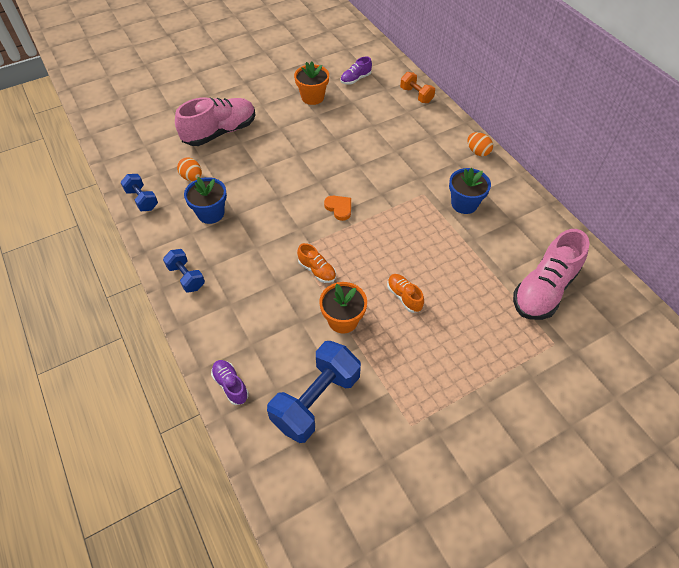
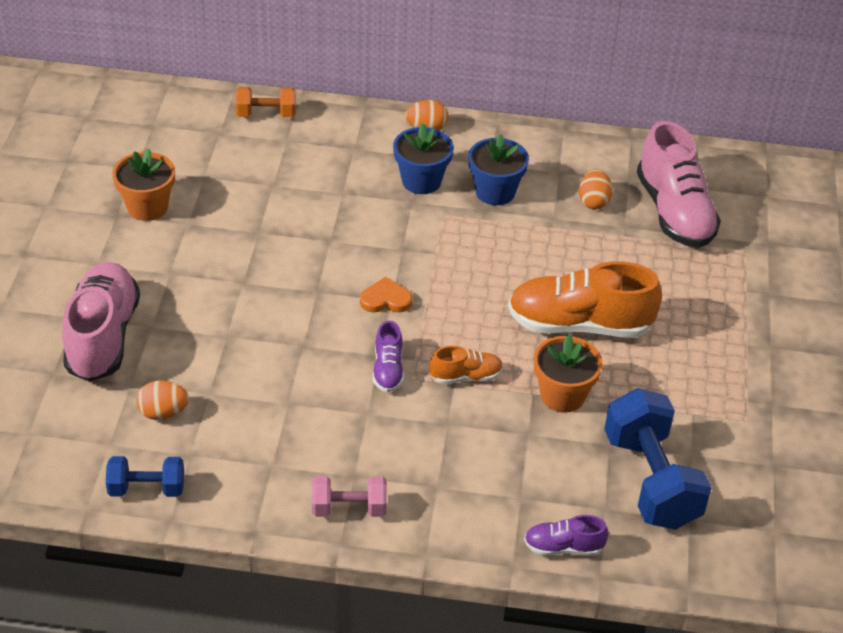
camera: 55 degrees left, 10 degrees down
(186, 277) = (349, 508): blue dumbbell -> pink dumbbell
(211, 213) = (258, 427): blue flower pot -> blue flower pot (421, 181)
(355, 79) = (163, 147): purple shoe -> purple shoe (388, 370)
(404, 297) = (579, 324): orange shoe -> orange shoe, size x2.06
(507, 248) = (593, 201): none -> orange egg

